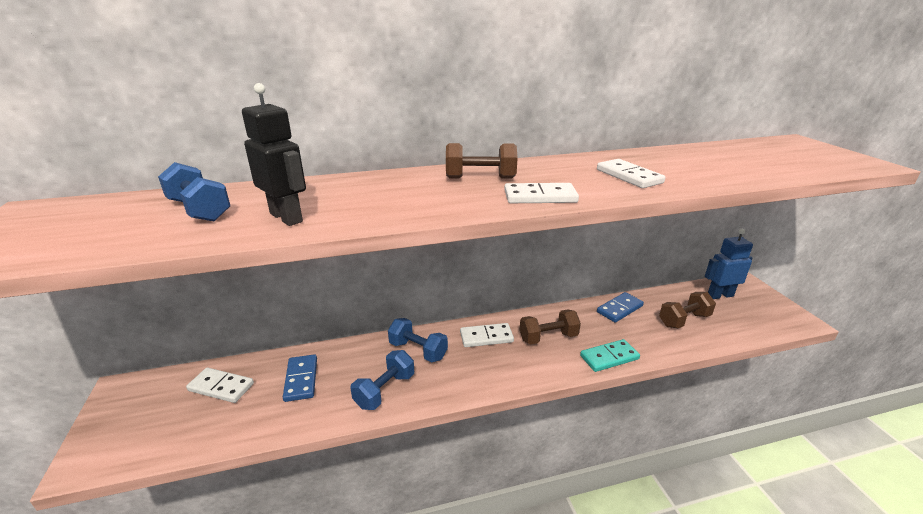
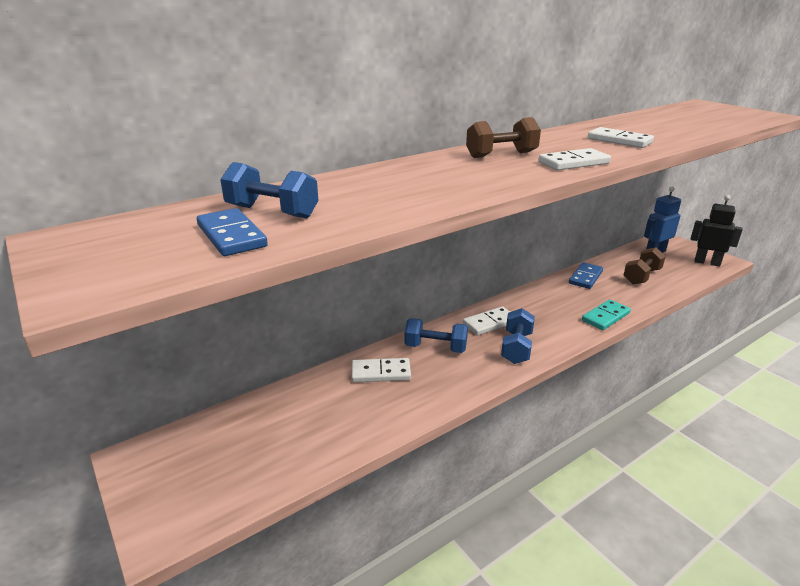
camera: 20 degrees left, 0 degrees up
(221, 387) = (256, 426): white domino -> white domino (381, 373)
(286, 217) = (376, 205): black robot -> black robot (707, 262)
(301, 379) = (339, 398): blue domino -> blue domino (231, 236)
(385, 391) = (433, 388): blue dumbbell -> blue dumbbell (516, 348)
(548, 337) = (544, 312): brown dumbbell -> none

